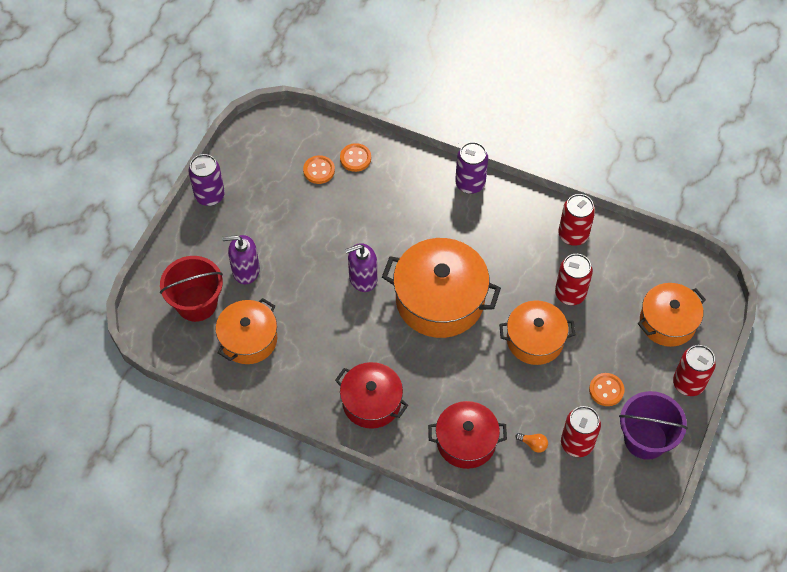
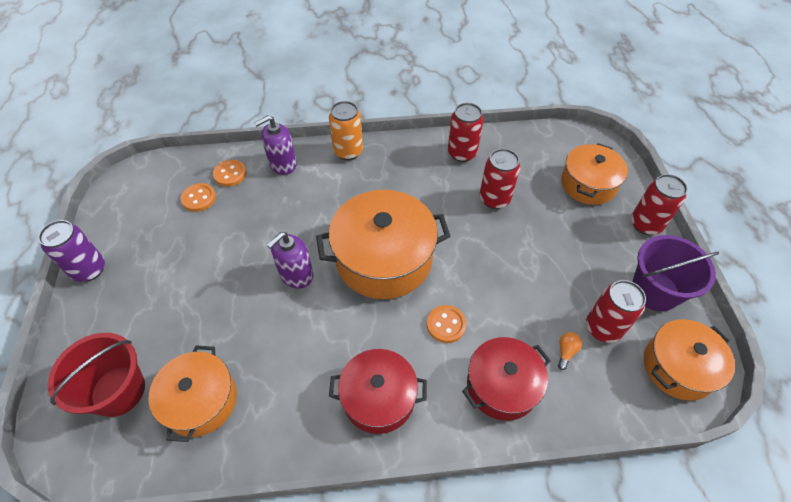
camera: 30 degrees left, 5 degrees down
(245, 270) = (163, 326): purple soap dispenser -> purple soap dispenser (282, 164)
(470, 183) = (348, 151): purple can -> orange can
(533, 444) = (566, 351): orange light bulb -> orange light bulb turned 60 degrees counterclockwise
(535, 340) = (494, 252): orange pot -> orange pot (678, 367)
(606, 390) = (587, 265): orange button -> orange button (446, 324)

